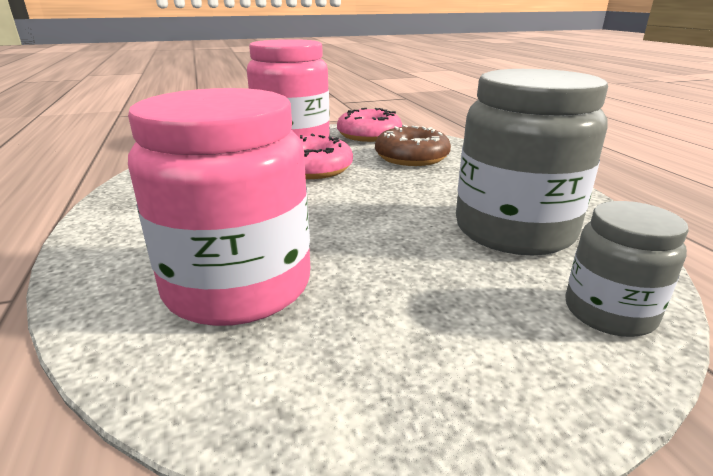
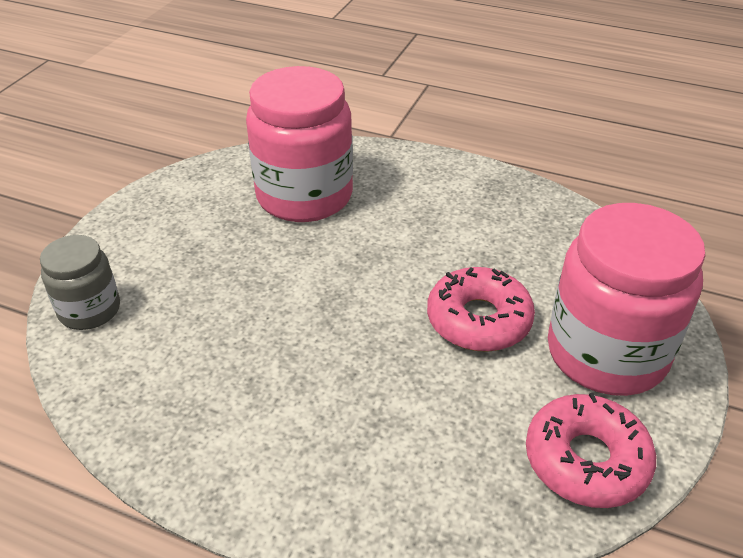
camera: 130 degrees right, 15 degrees up
(411, 157) = (437, 431): brown donut -> none
(514, 230) = (198, 356): grey jar -> none

